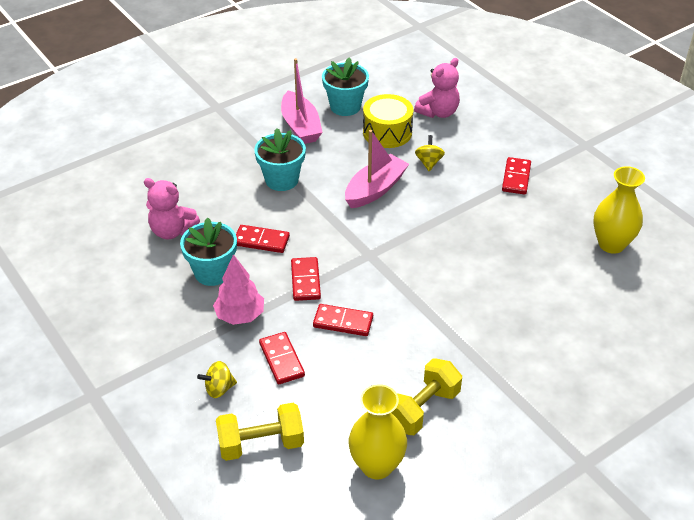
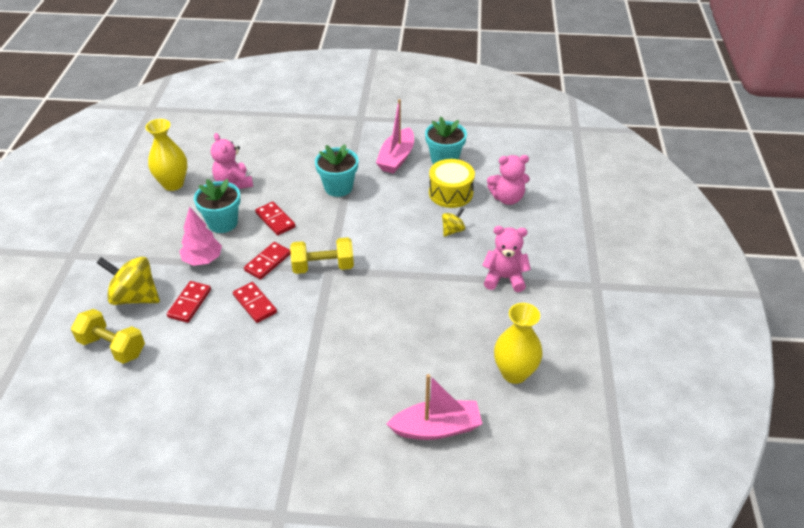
camera: 40 degrees right, 0 degrees up
(219, 389) = (135, 297): yellow spinning top -> yellow spinning top, size x1.92
(375, 189) = (390, 228): pink boat -> pink boat (436, 428)
(377, 465) = (154, 410): yellow vase -> yellow vase (173, 184)
(422, 409) = (227, 395): yellow dumbbell -> yellow dumbbell (323, 267)
(516, 178) = (504, 278): red domino -> pink teddy bear

